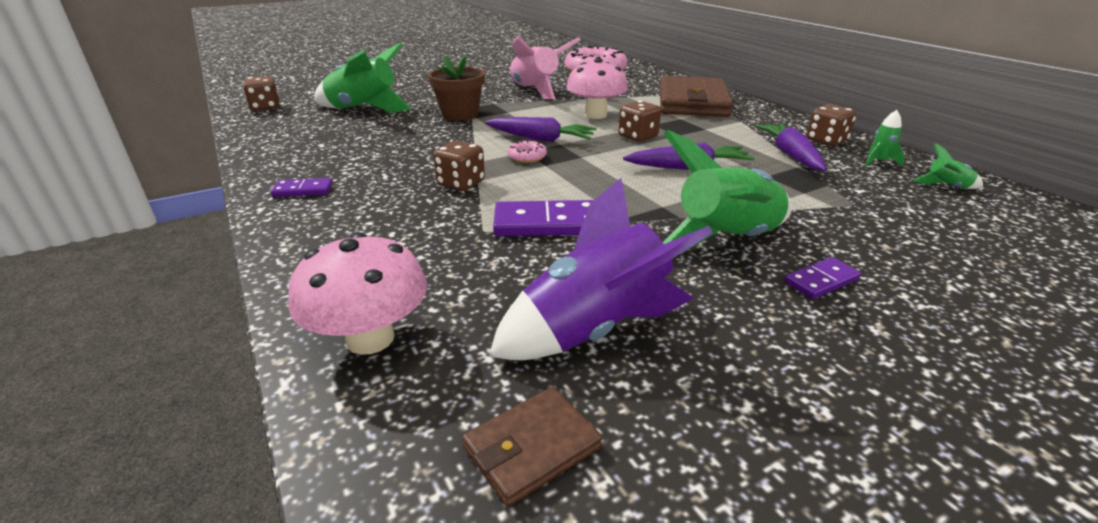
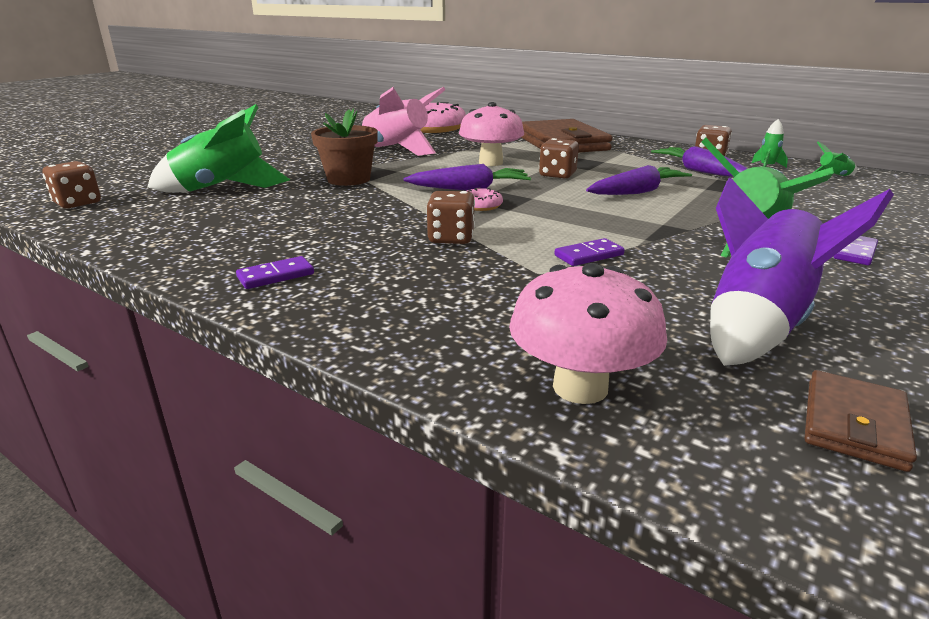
camera: 25 degrees left, 5 degrees down
(547, 224) = (589, 255): purple domino -> purple domino, size x0.57

